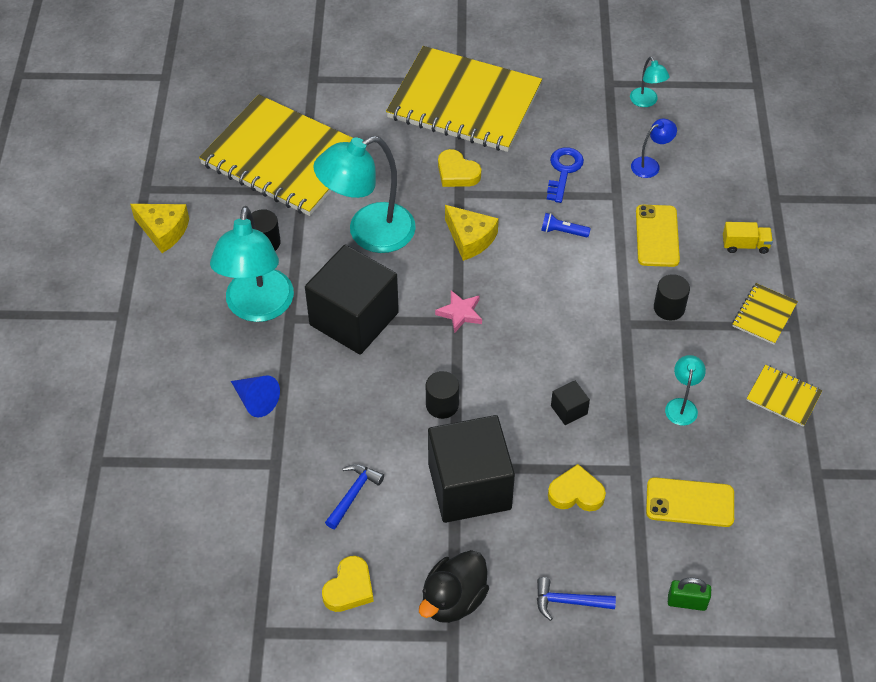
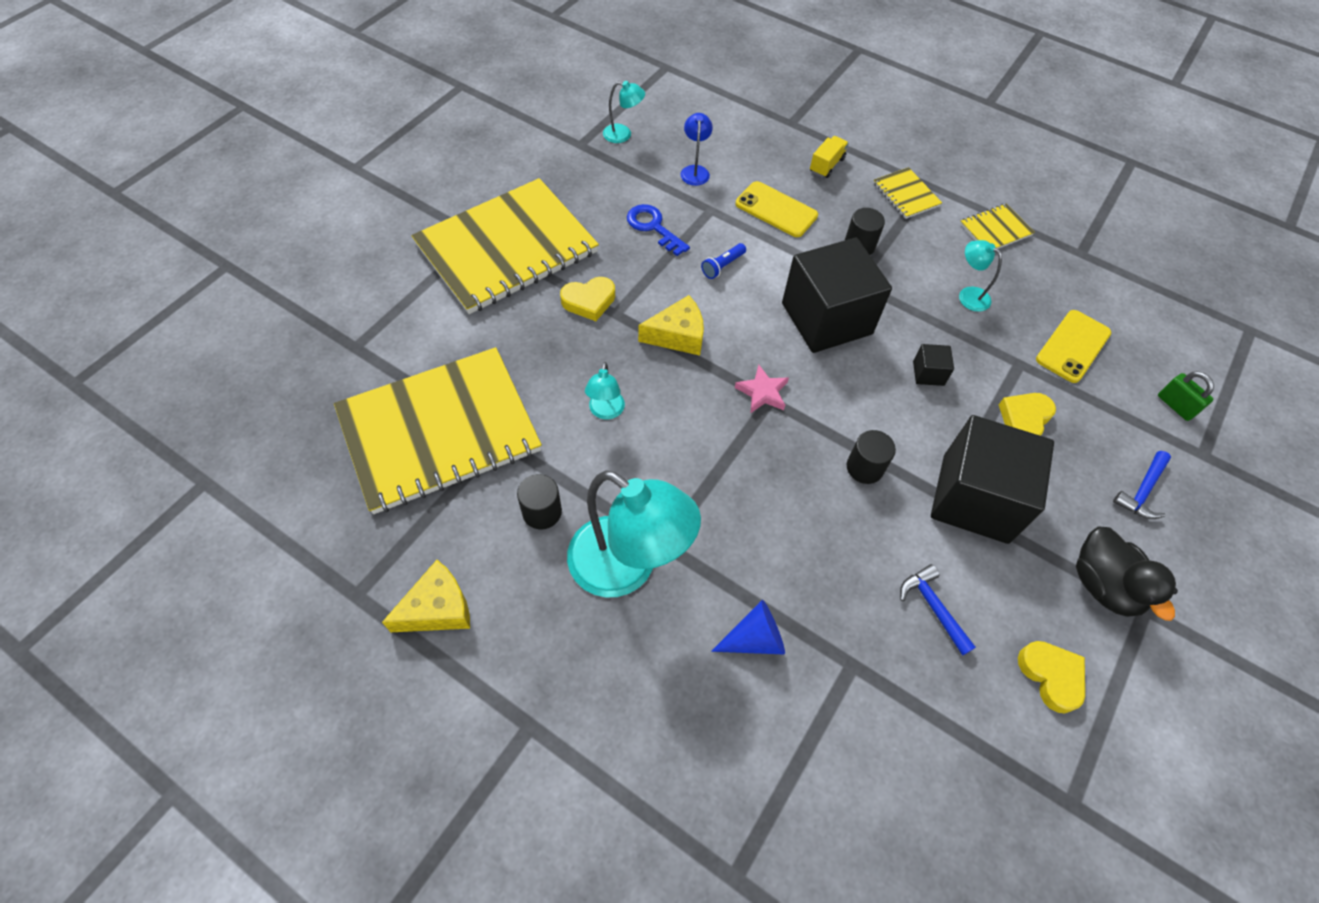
camera: 60 degrees left, 5 degrees up
(354, 319) = (707, 484): black cube -> black cube (826, 318)
(368, 233) = (605, 411): turquoise lamp -> turquoise lamp, size x0.45
(687, 602) = (1175, 405): green padlock -> green padlock turned 75 degrees counterclockwise

